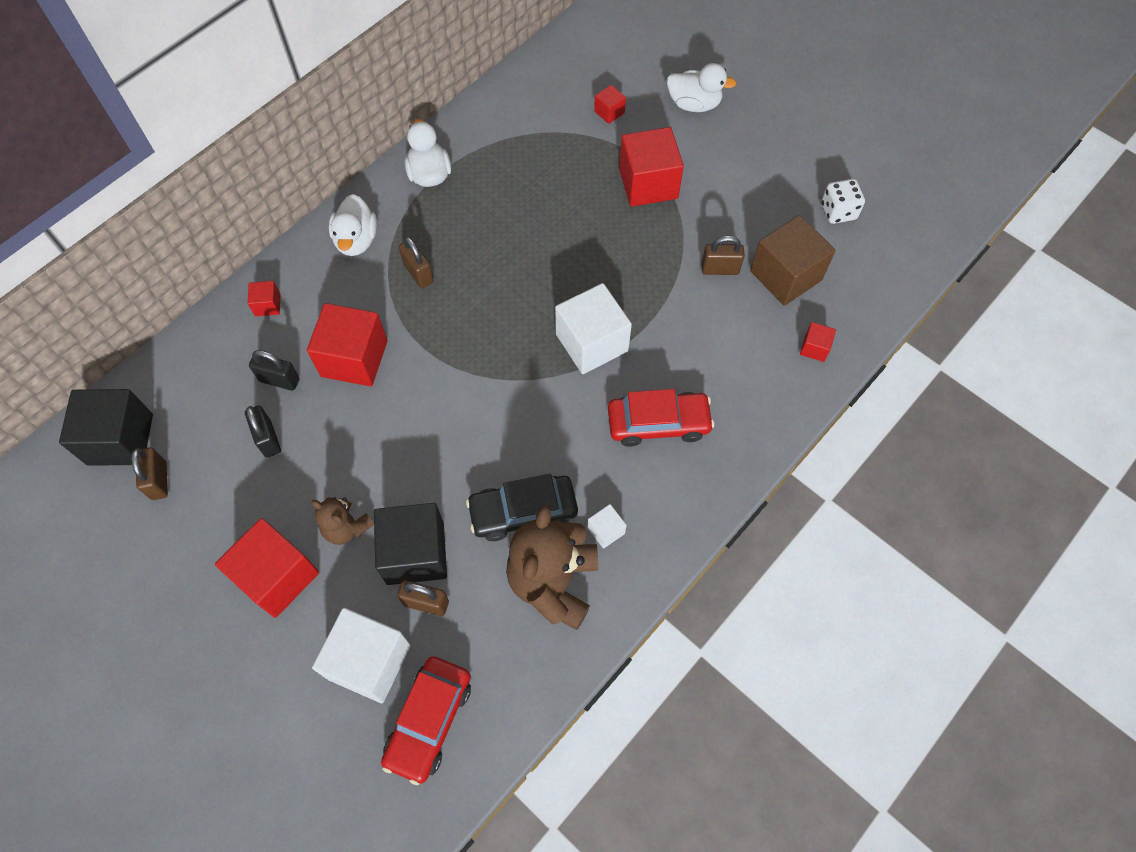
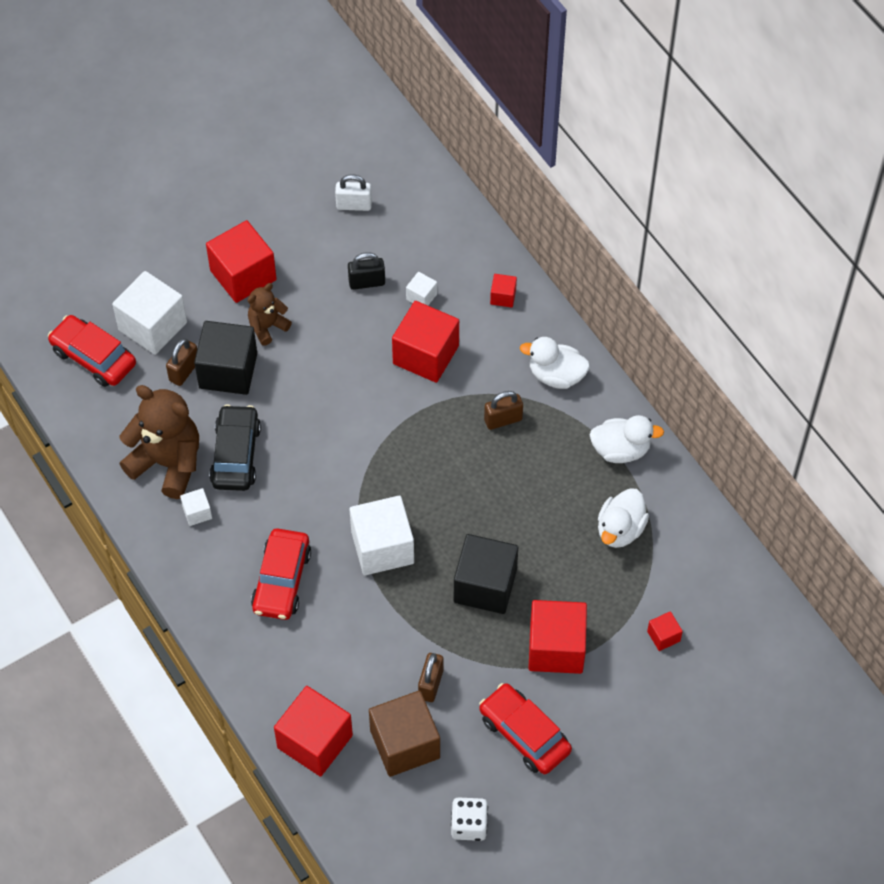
camera: 105 degrees right, 5 degrees down
(120, 439) = (400, 182): black cube -> black cube (485, 585)
(159, 480) = (354, 205): brown padlock -> white padlock
(279, 380) = (421, 296): black padlock -> white cube
(694, 104) = (654, 726): white duck -> white duck (620, 529)
(739, 190) = (524, 734): none -> red car
(814, 348) = (315, 741): red cube -> red cube, size x2.16

